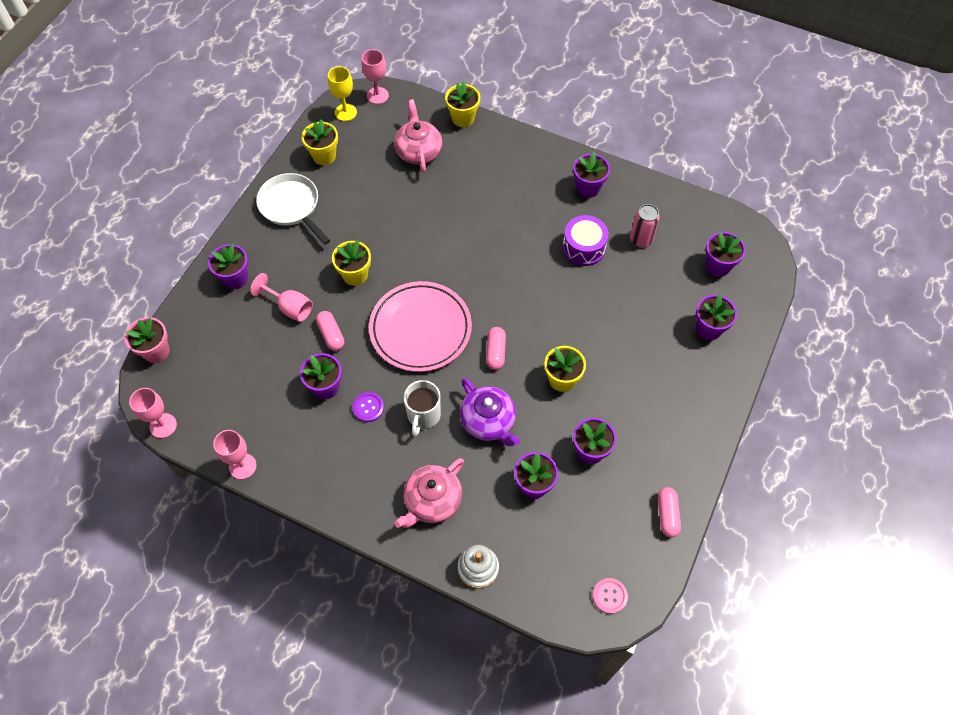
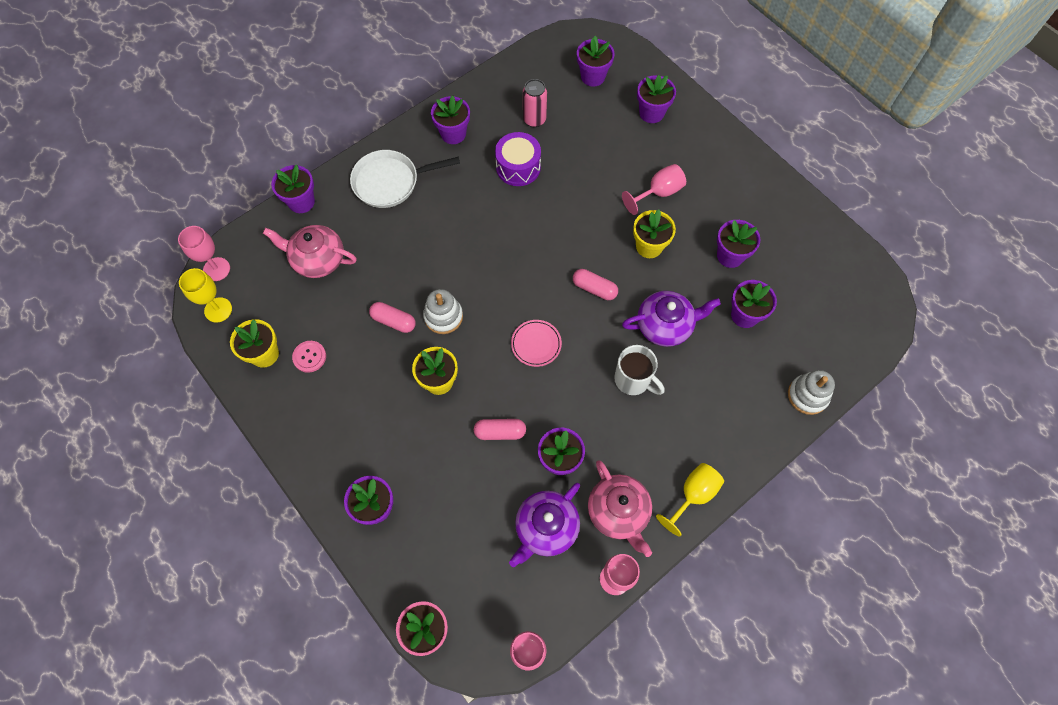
camera: 65 degrees left, 5 degrees up
(265, 399) = (545, 528): none -> purple teapot
(290, 307) = (445, 462): pink goblet -> pink goblet (658, 193)
(292, 207) = (313, 413): white pan -> white pan (390, 182)
(338, 501) = (693, 495): none -> yellow goblet
(368, 407) = (602, 428): purple button -> none
(412, 254) = (443, 316): none -> white stacking toy
(420, 329) = (536, 344): pink plate -> pink plate, size x0.45
(432, 501) = (726, 408): pink teapot -> pink teapot (618, 512)
(463, 118) = (301, 202): yellow flower pot -> purple flower pot
(609, 596) = (869, 301): pink button -> pink button (309, 357)
(667, 515) = (812, 225): pink capsule -> pink capsule (393, 321)

